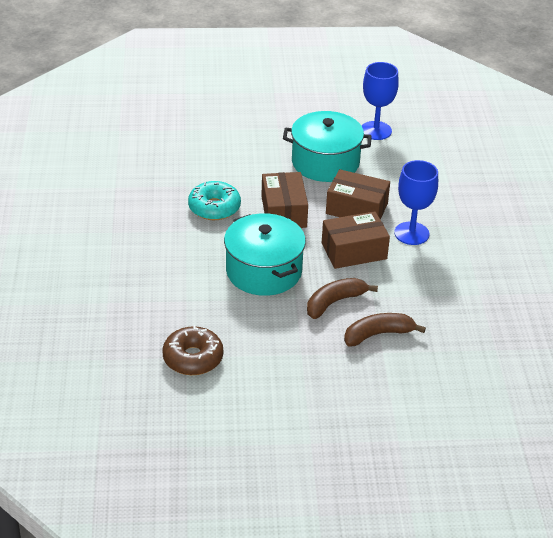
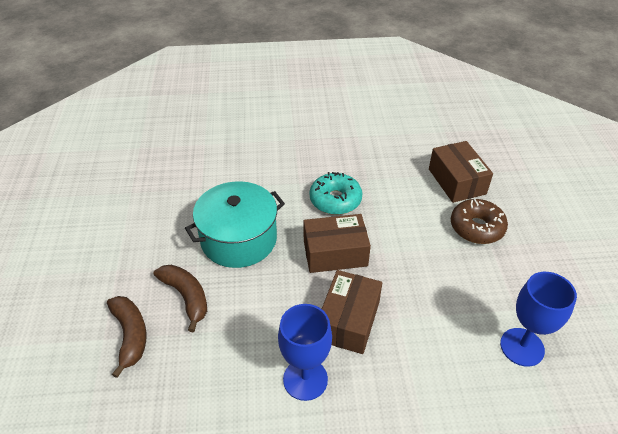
camera: 90 degrees right, 5 degrees up
(193, 358) = (128, 196): brown donut -> brown donut (476, 227)
(325, 162) = (434, 290): turquoise pot -> none
(354, 251) = (270, 316): brown box -> brown box (456, 181)

